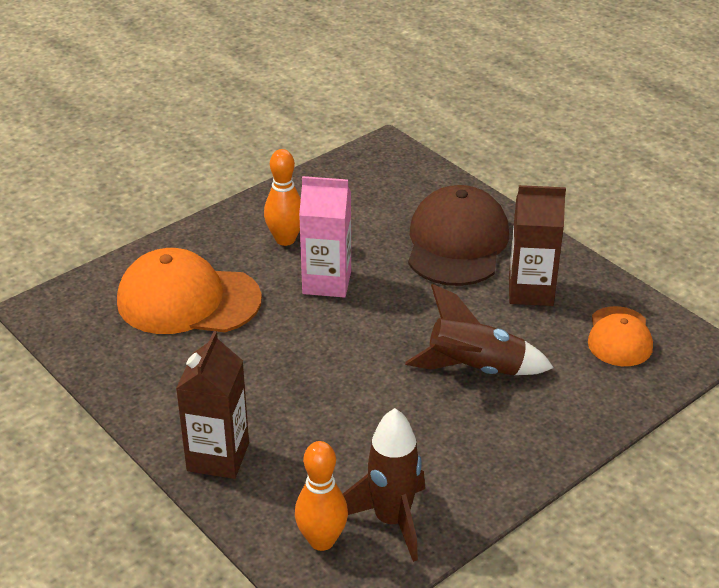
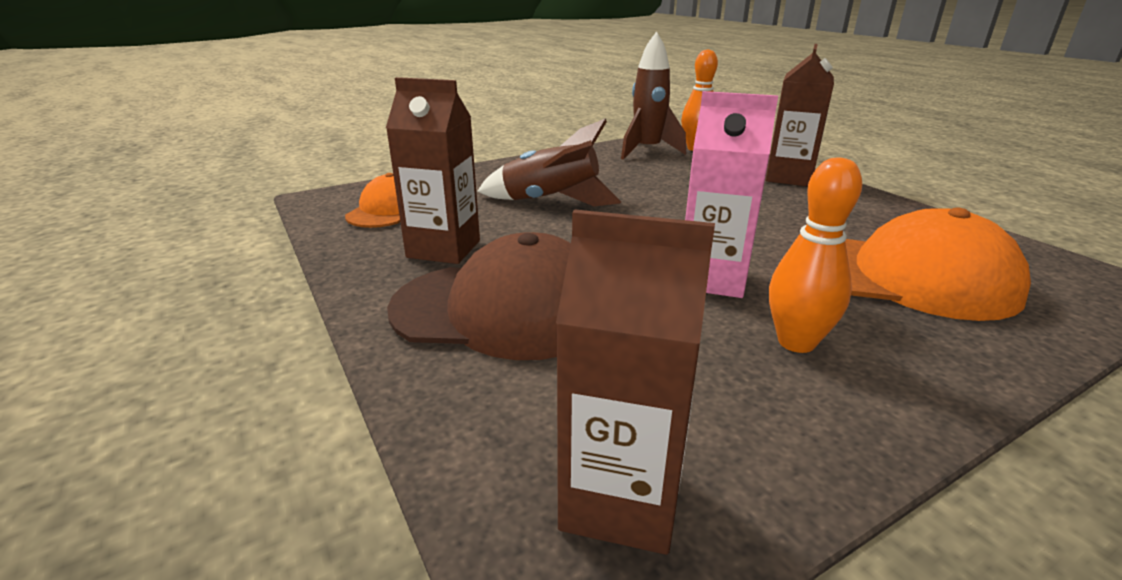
camera: 170 degrees left, 10 degrees down
(372, 168) = (621, 499): none -> brown carton
(457, 243) = (503, 309): brown cap -> brown cap turned 105 degrees counterclockwise

